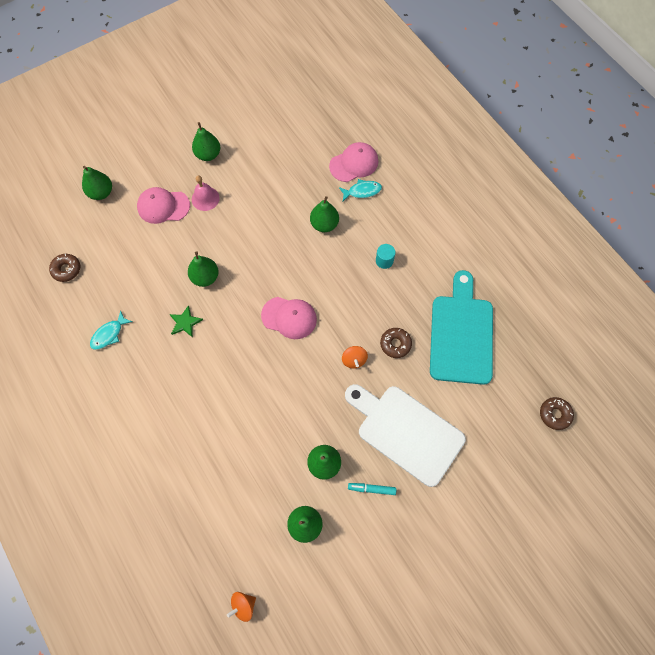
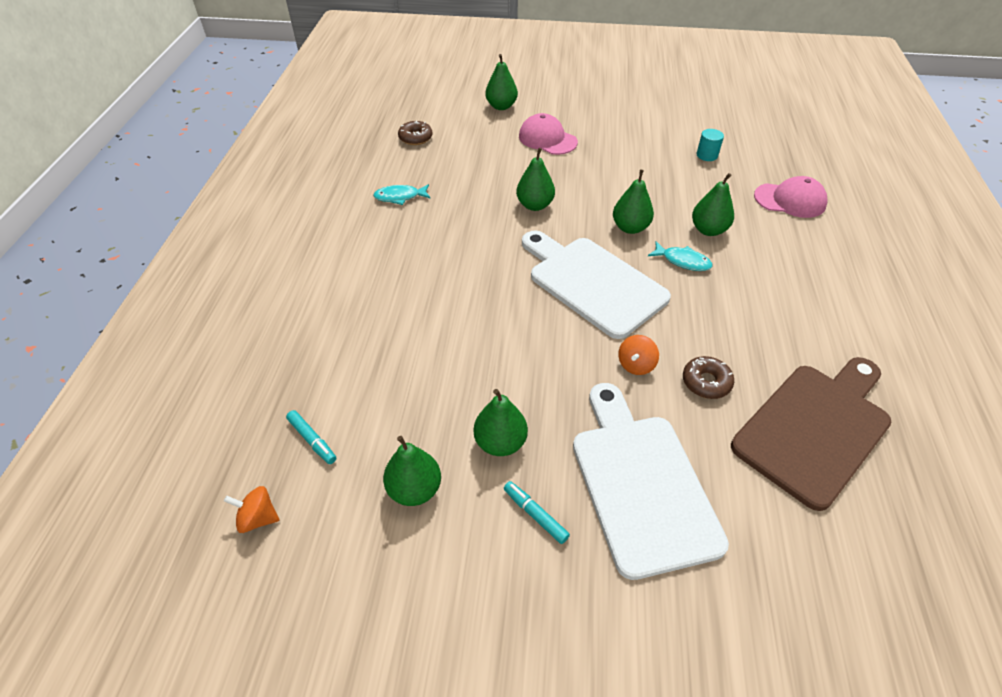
camera: 40 degrees right, 20 degrees down
(185, 322) = (478, 227): green star -> none
(205, 198) = (594, 152): pink bell -> none
(208, 154) = (628, 126): green pear -> green pear (630, 228)
(227, 543) = (312, 440): none -> turquoise marker
(289, 317) = (592, 283): pink cap -> white cutting board
(362, 191) = (781, 226): turquoise fish -> turquoise fish (682, 261)
(384, 261) = (759, 297): turquoise cylinder -> turquoise cylinder (707, 155)
(461, 334) = (815, 428): turquoise cutting board -> brown cutting board
(555, 414) = (916, 632): brown donut -> none

